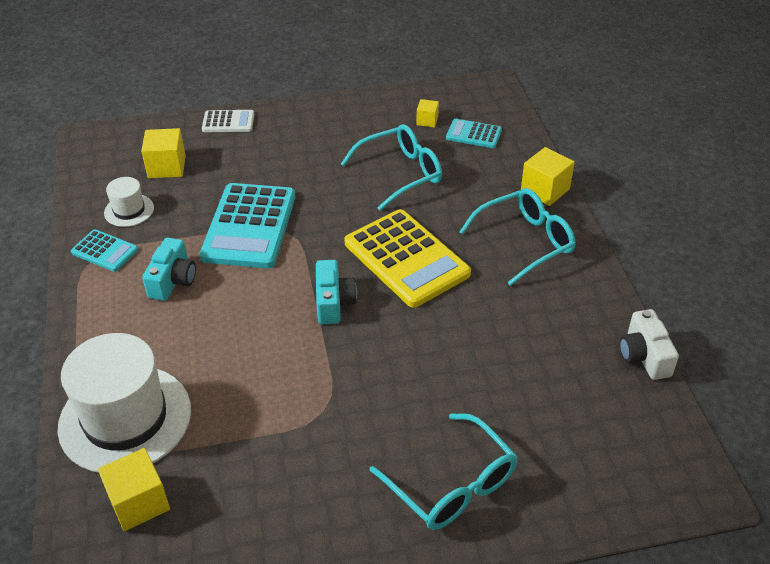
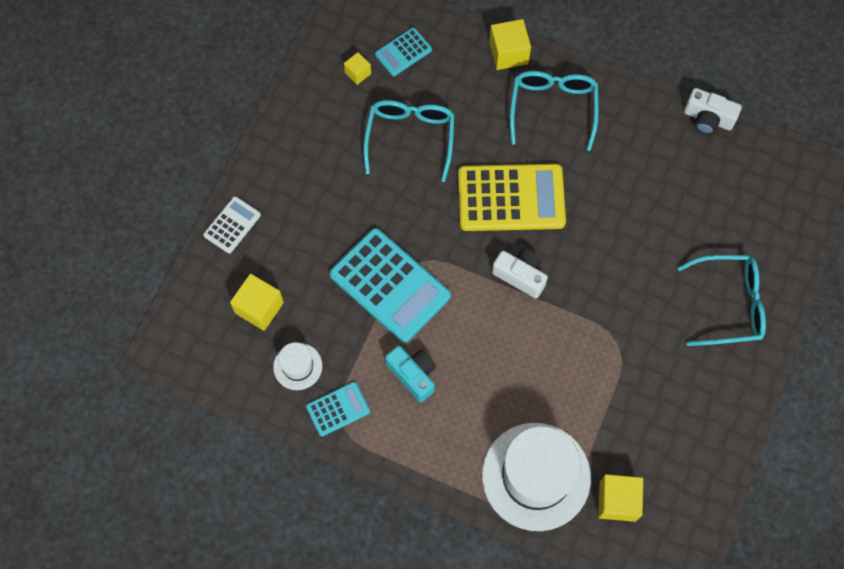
camera: 55 degrees left, 25 degrees up
(333, 302) = (520, 276): turquoise camera -> white camera

